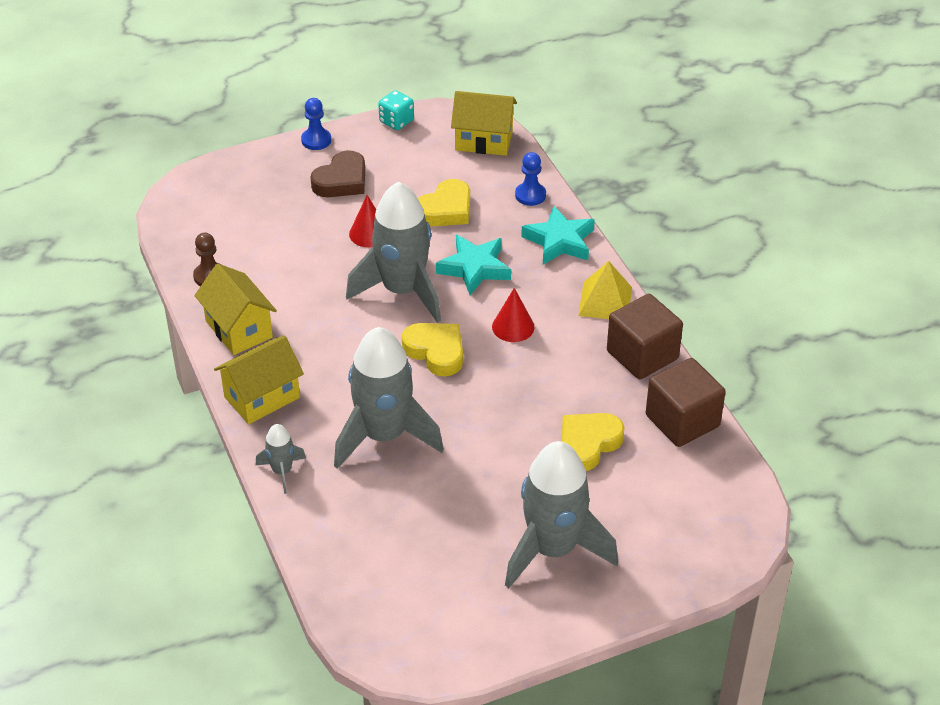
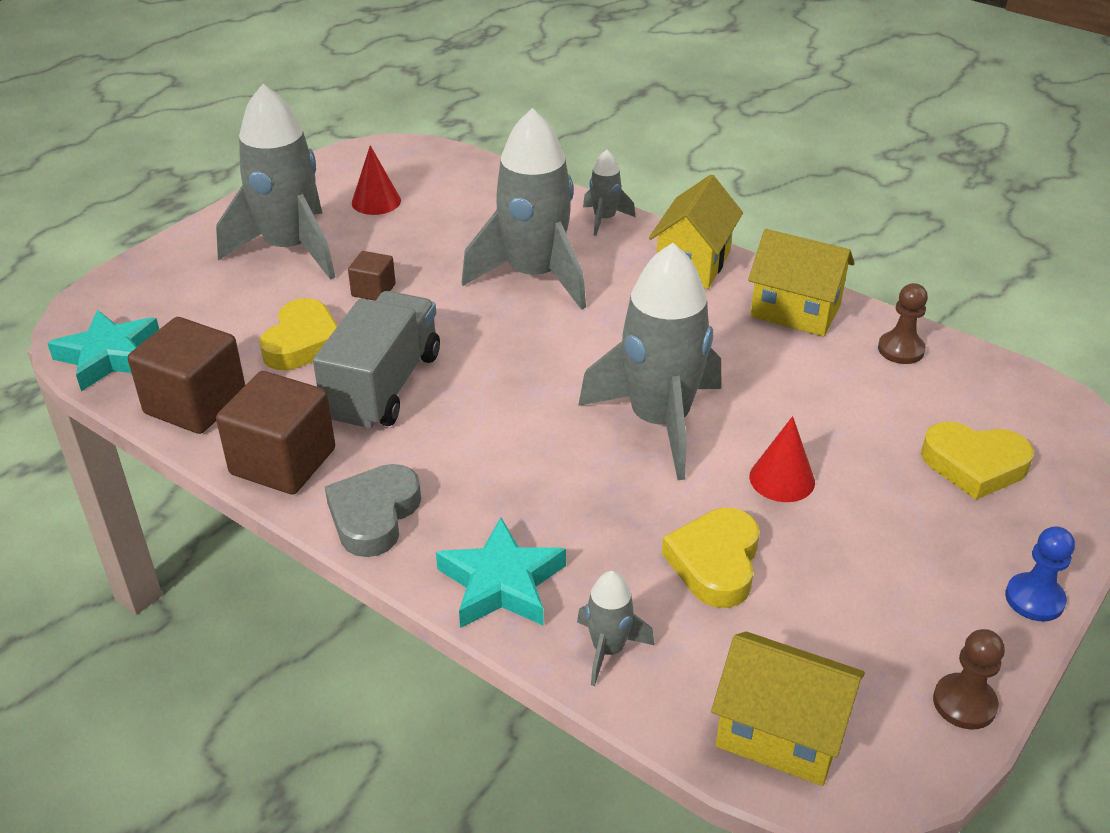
camera: 150 degrees right, 5 degrees down
(341, 181) = (911, 544): brown heart -> none
(396, 121) = (964, 703): turquoise dice -> brown pawn
(436, 352) = (552, 369): yellow heart -> yellow heart (974, 465)
(474, 268) = (593, 489): turquoise star -> turquoise star (109, 356)
(484, 141) = (780, 733): yellow house -> yellow house turned 45 degrees clockwise
(511, 473) = (373, 290): none -> brown cube
(513, 327) = (480, 432): red cone -> red cone (376, 201)
(530, 195) = (608, 649): blue pawn -> grey rocket
(552, 384) = (383, 386): none -> grey truck
(605, 301) = (374, 515): yellow pyramid -> grey heart

